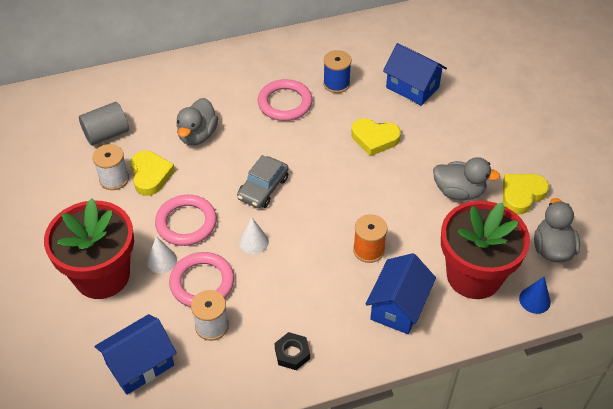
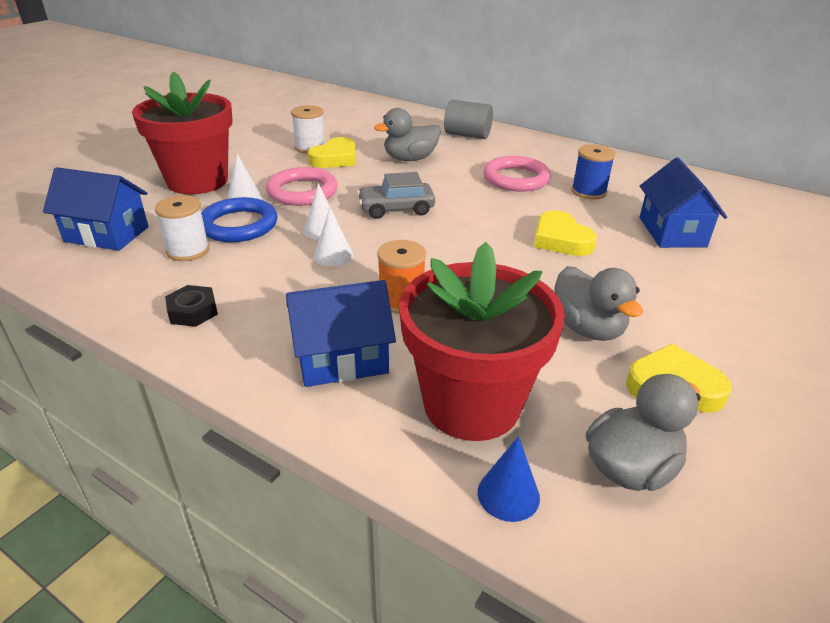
camera: 50 degrees right, 15 degrees down
(106, 134) = (353, 129): grey cylinder -> grey cylinder (467, 135)
(202, 282) = (239, 225): pink ring -> blue ring
(291, 253) = (333, 255): none -> white cone

